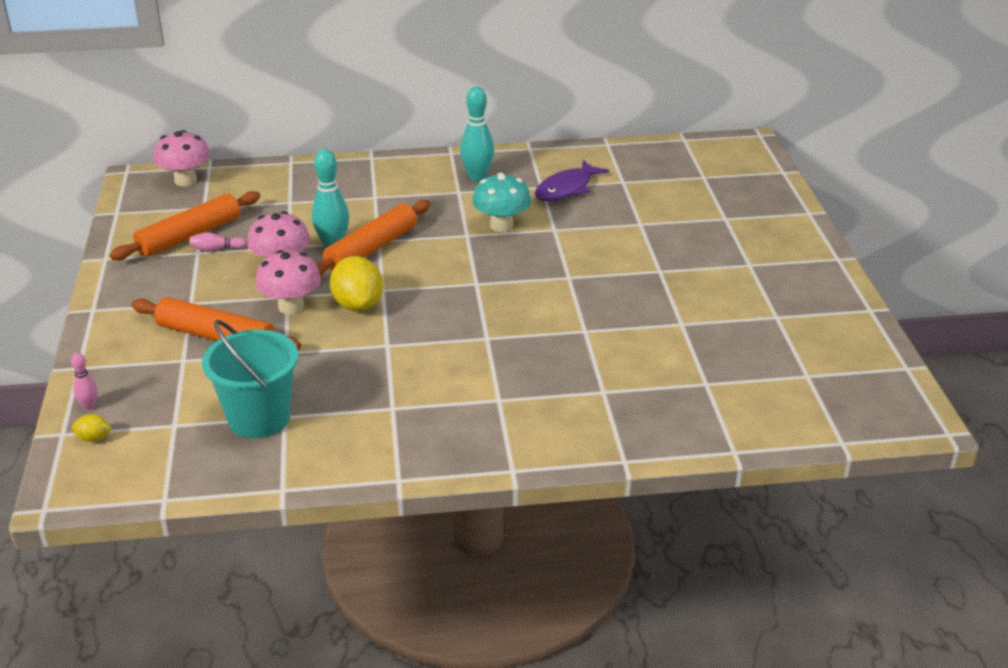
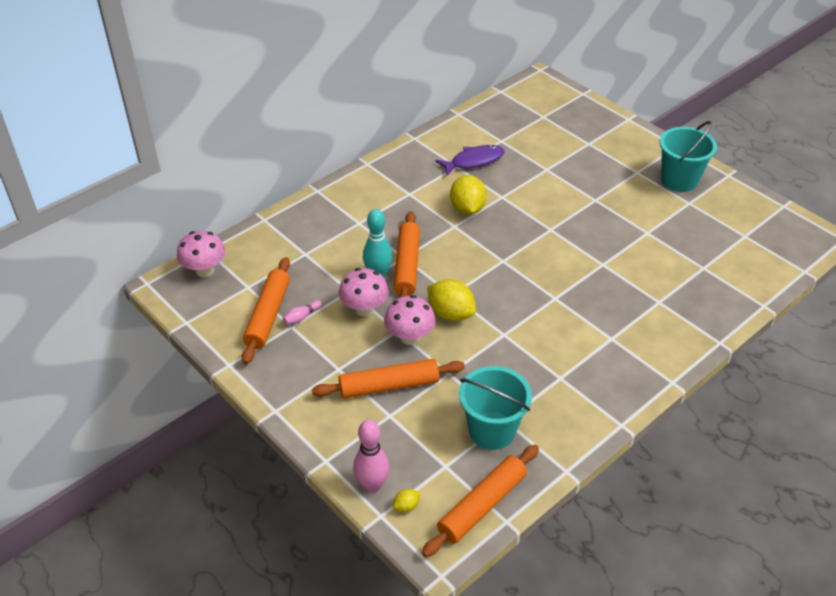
camera: 35 degrees left, 10 degrees up
(89, 406) = (372, 485): pink bowling pin -> pink bowling pin, size x1.93
(160, 474) = (482, 505): none -> orange rolling pin
(477, 177) = (407, 176): turquoise bowling pin -> none
(501, 226) = (467, 208): turquoise mushroom -> yellow lemon
(566, 189) = (474, 161): purple fish -> purple fish turned 120 degrees counterclockwise
(794, 291) = (679, 180): none -> turquoise bucket

